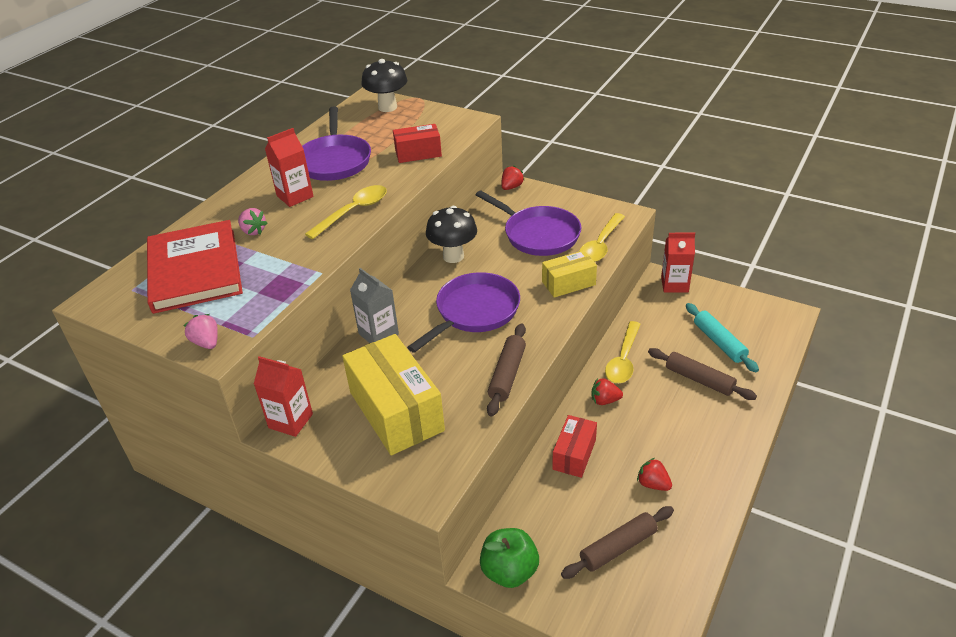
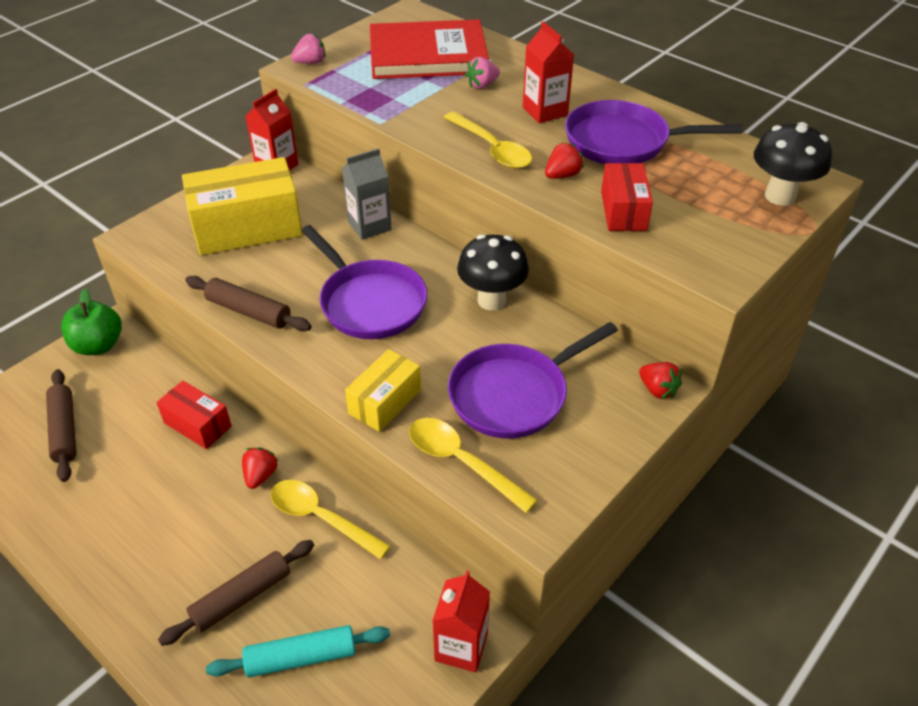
camera: 100 degrees right, 5 degrees up
(568, 283) = (385, 402): yellow box -> yellow box turned 45 degrees clockwise
(653, 484) = (115, 484): red strawberry -> red strawberry (562, 175)

